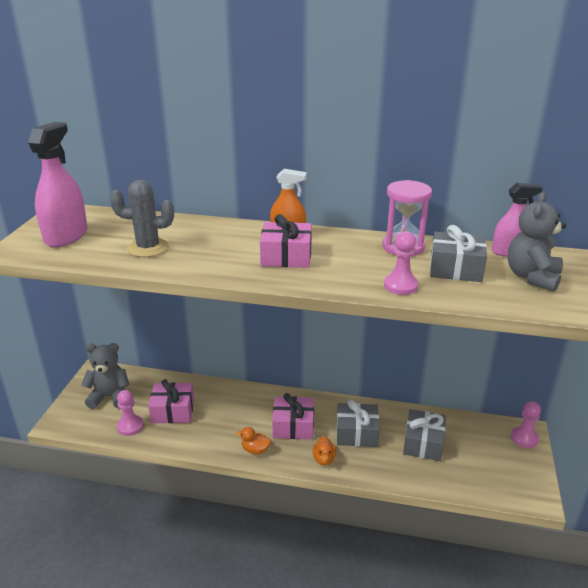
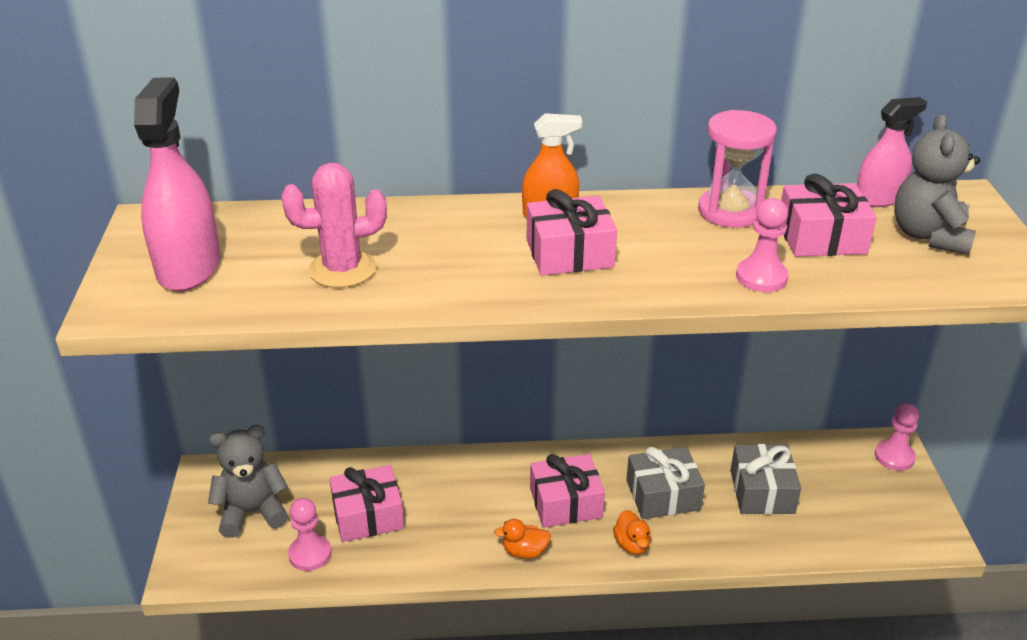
camera: 15 degrees left, 5 degrees up
(148, 248) = (342, 269): grey cactus -> pink cactus
(455, 269) = (821, 238): grey gift -> pink gift

